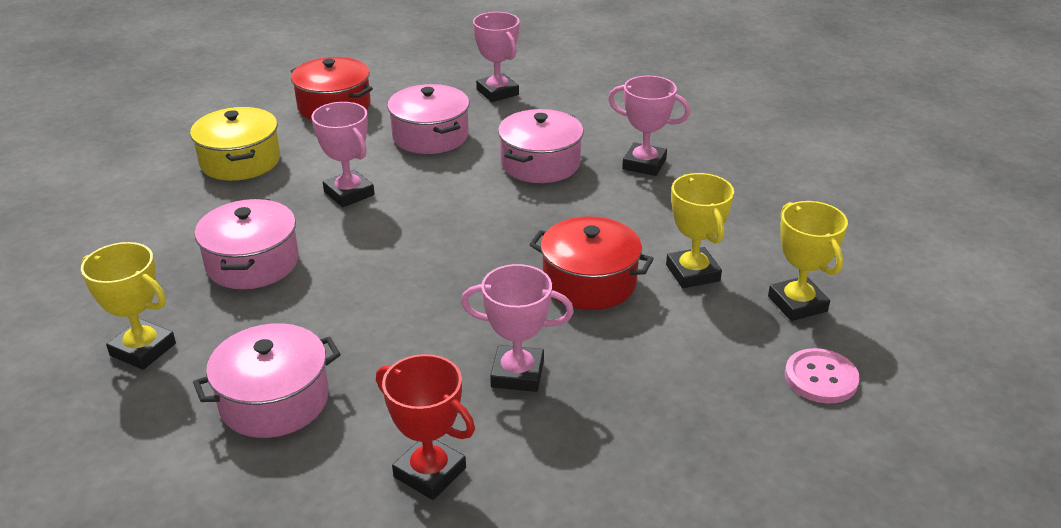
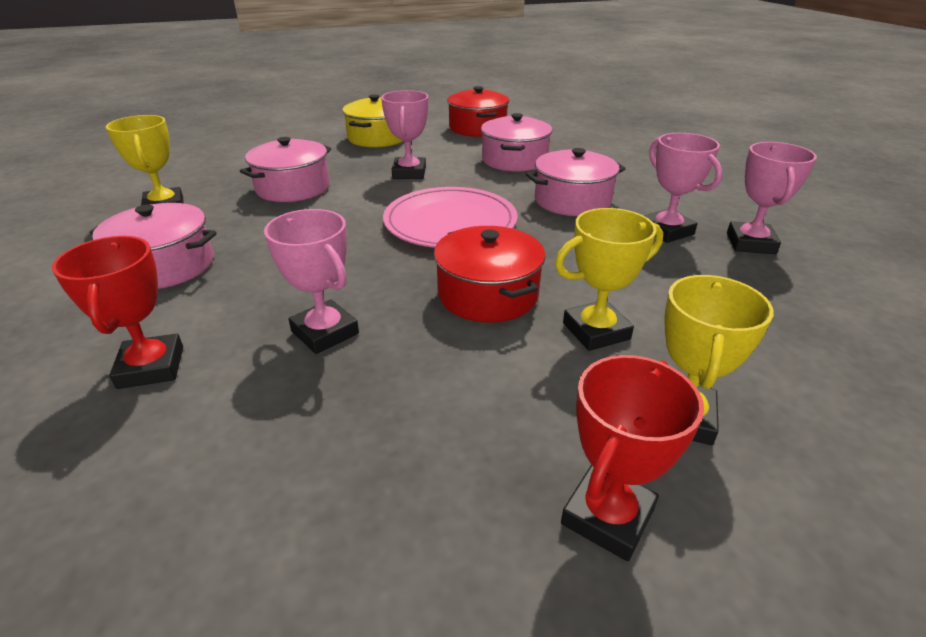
camera: 40 degrees right, 0 degrees up
(469, 231) = (450, 222): none -> pink plate
(497, 92) = (604, 150): pink trophy -> pink trophy (750, 243)
(692, 273) = (596, 331): yellow trophy -> yellow trophy turned 45 degrees clockwise
(821, 378) = (607, 516): pink button -> red trophy

